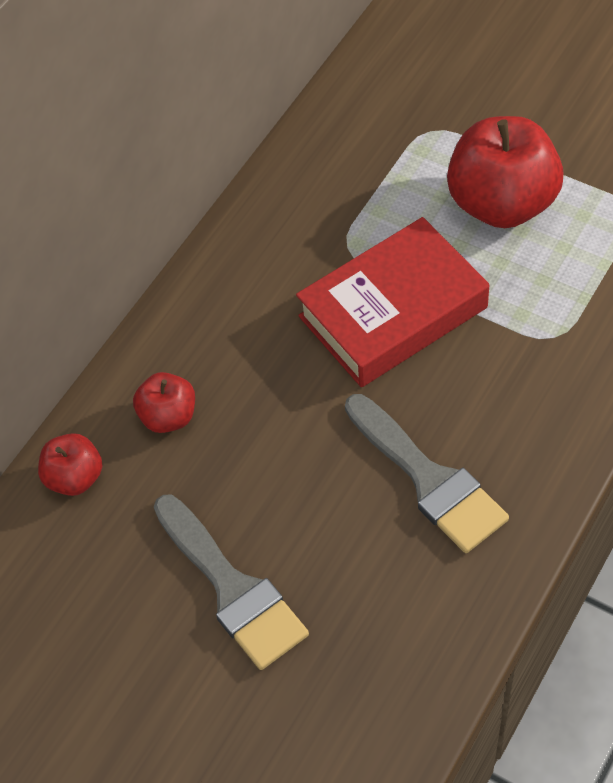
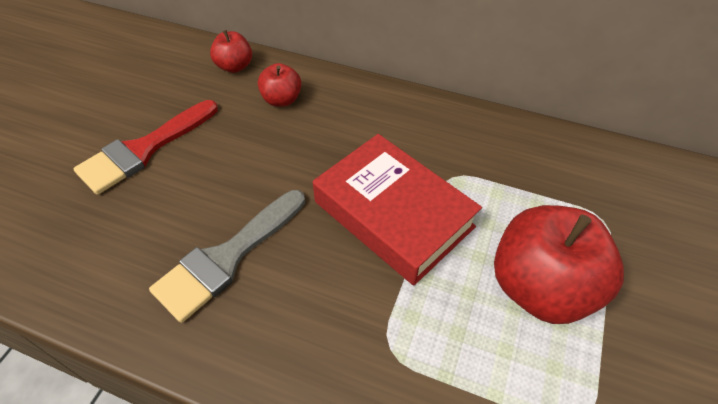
camera: 75 degrees right, 5 degrees down
(232, 589) = (143, 150): grey brush -> red brush

